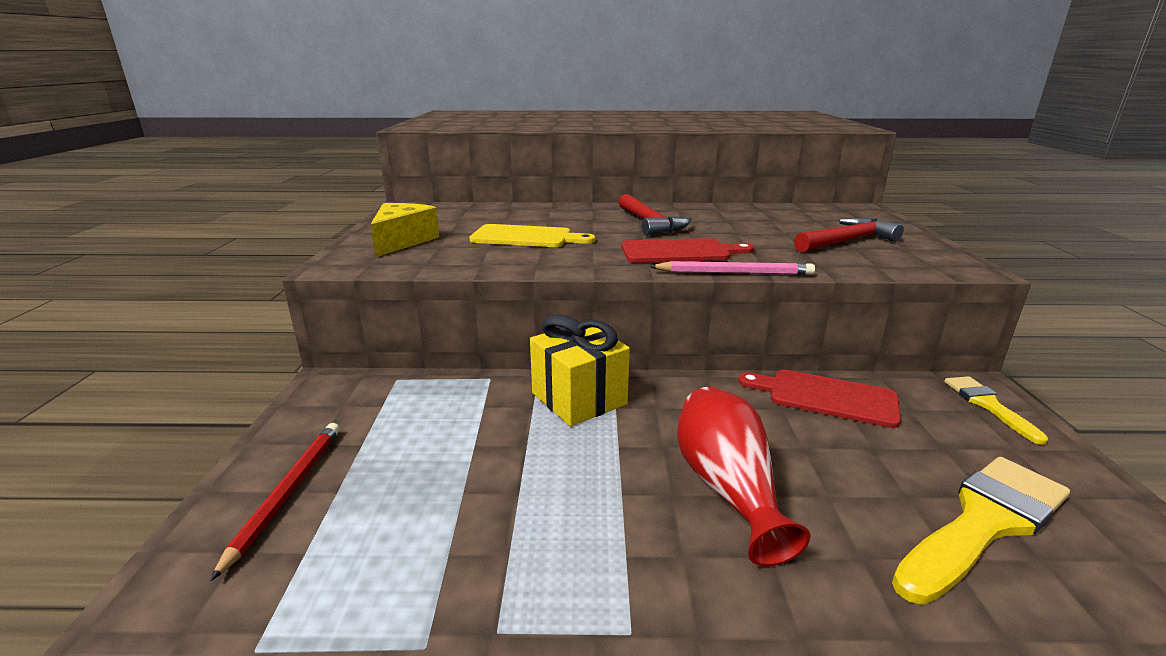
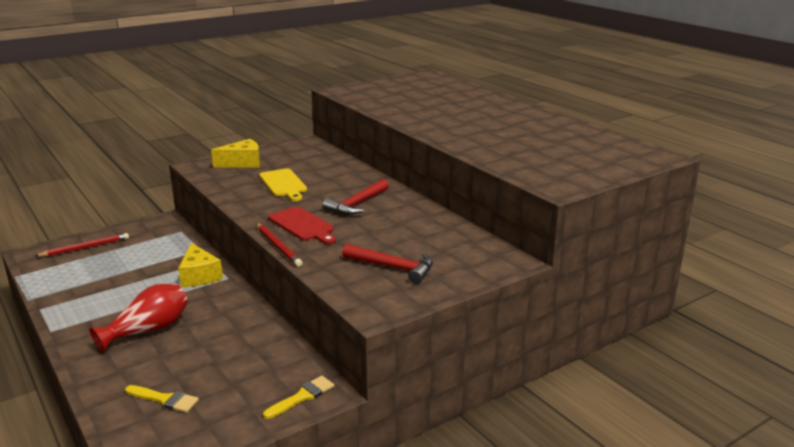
camera: 55 degrees right, 0 degrees up
(579, 399) = (199, 276): yellow gift -> yellow cheese
(734, 273) = (278, 246): pink pencil -> red pencil
(825, 397) = (262, 340): red cutting board -> none
(983, 523) = (165, 399): yellow brush -> yellow brush, size x0.56

